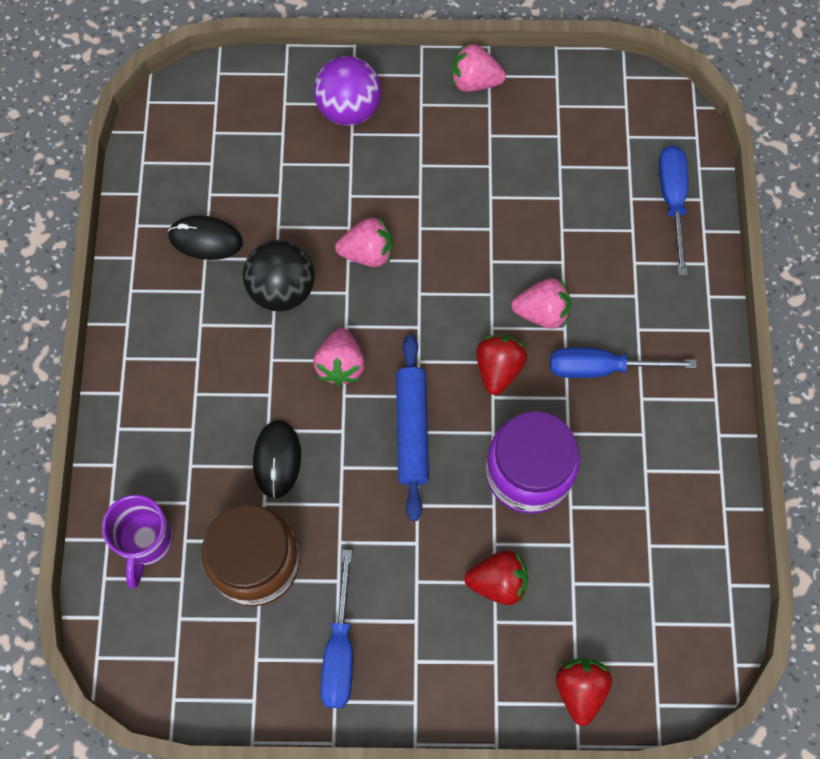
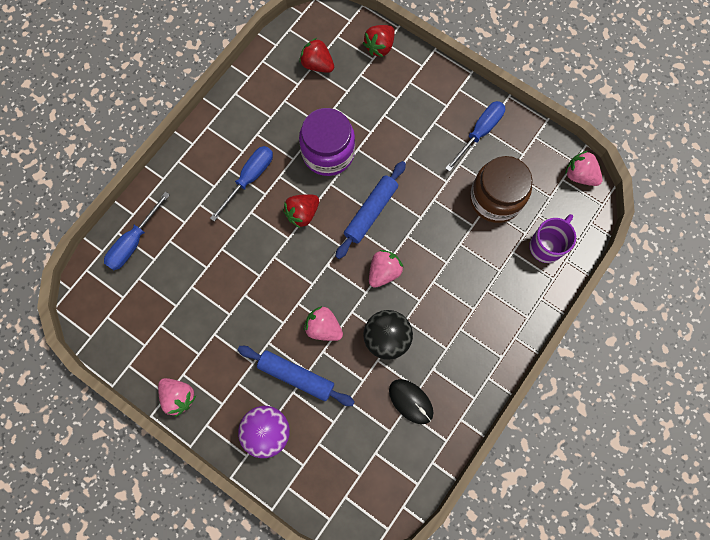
camera: 145 degrees left, 5 degrees up
(277, 459) = (451, 243): black mouse -> none
(359, 182) = (296, 376): none -> blue rolling pin
(498, 582) = (382, 113): red strawberry -> red strawberry (317, 64)
(542, 312) = (255, 228): pink strawberry -> pink strawberry (580, 175)
(602, 368) = (249, 178): blue screwdriver -> blue screwdriver turned 90 degrees counterclockwise

